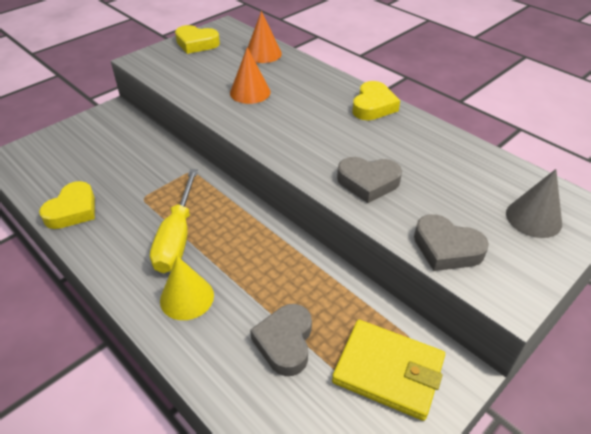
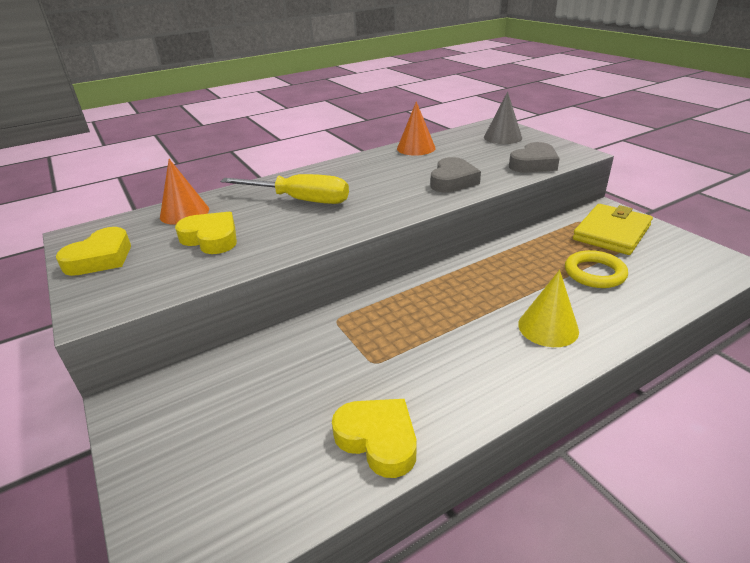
camera: 75 degrees left, 10 degrees down
(177, 237) = (455, 333): yellow screwdriver -> yellow screwdriver (300, 200)
(250, 92) = (267, 225): orange cone -> orange cone (416, 148)
(285, 342) = (594, 273): grey heart -> yellow ring
(373, 106) = (339, 168): yellow heart -> yellow heart (211, 238)

